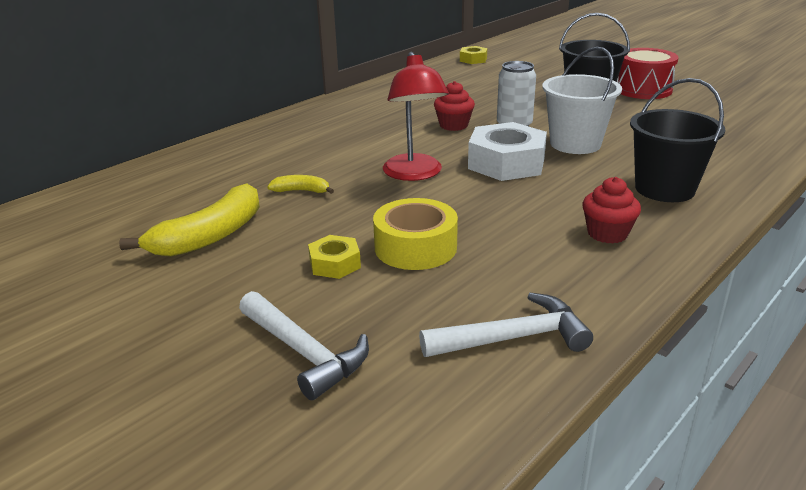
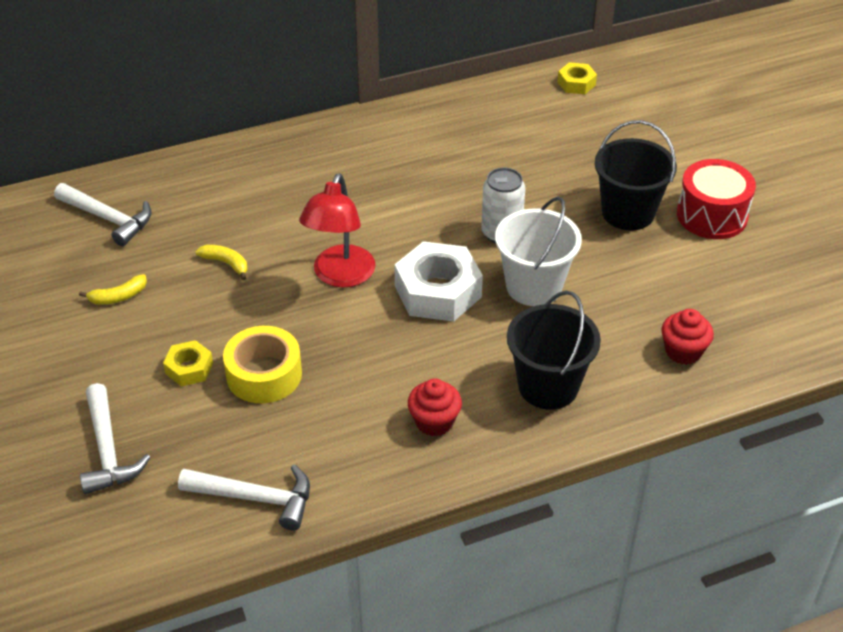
camera: 25 degrees right, 15 degrees up
(155, 192) = (108, 219): none -> white hammer
(210, 236) = (118, 296): yellow banana -> yellow banana, size x0.49
(453, 125) = (441, 210): red cupcake -> red cupcake (683, 351)

